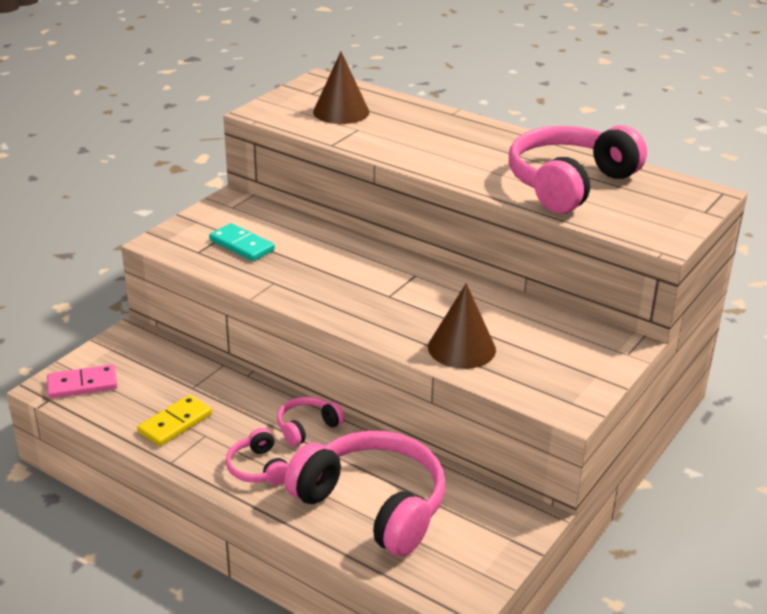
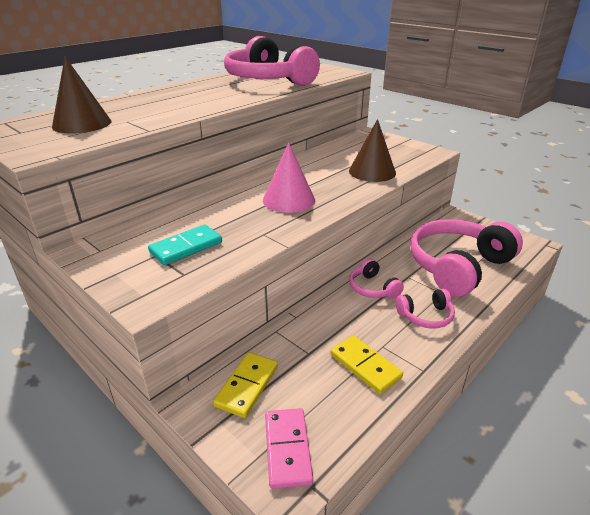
camera: 80 degrees left, 0 degrees up
(149, 356) = (247, 386): none -> yellow domino
(355, 290) = (289, 200): none -> pink cone

